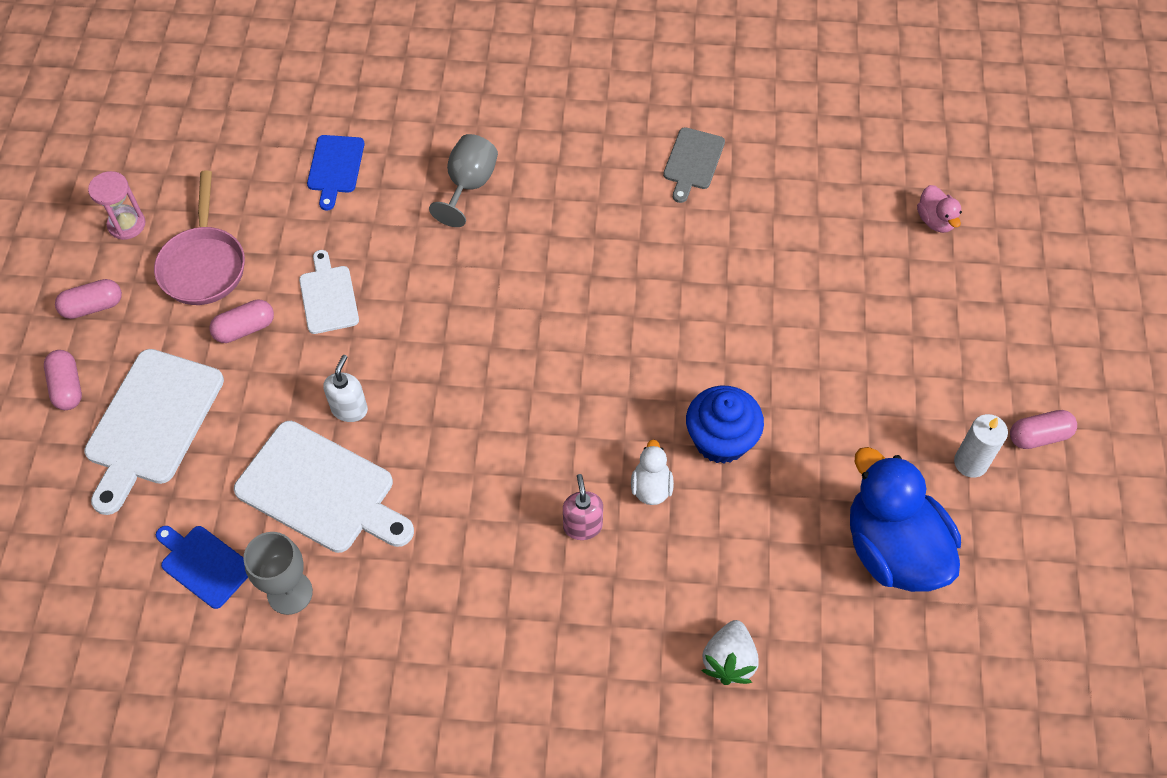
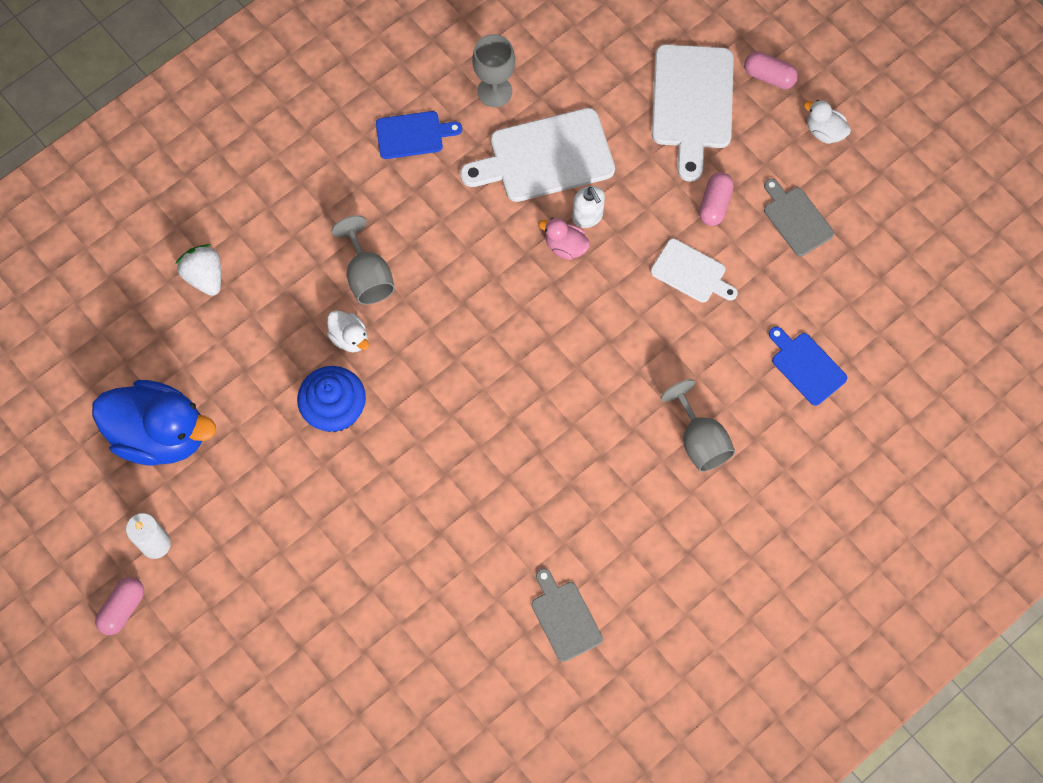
camera: 135 degrees right, 10 degrees up
(93, 306) = (824, 131): pink capsule -> white duck
(127, 224) = (881, 198): pink hourglass -> none
(152, 423) = (692, 103): white cutting board -> white cutting board turned 150 degrees counterclockwise
(204, 265) = (796, 219): pink pan -> grey cutting board
(204, 564) = (560, 62): blue cutting board -> blue cutting board (413, 135)
(582, 526) = (367, 276): pink soap dispenser -> grey goblet
(935, 220) = (336, 738): pink duck -> pink duck (565, 246)

